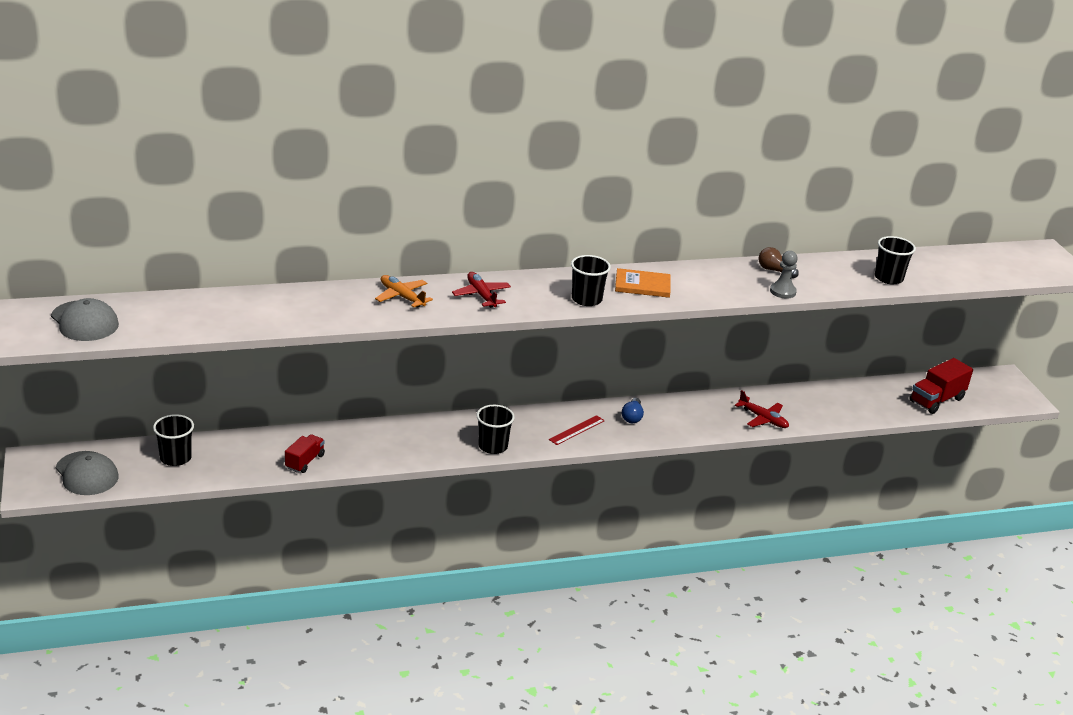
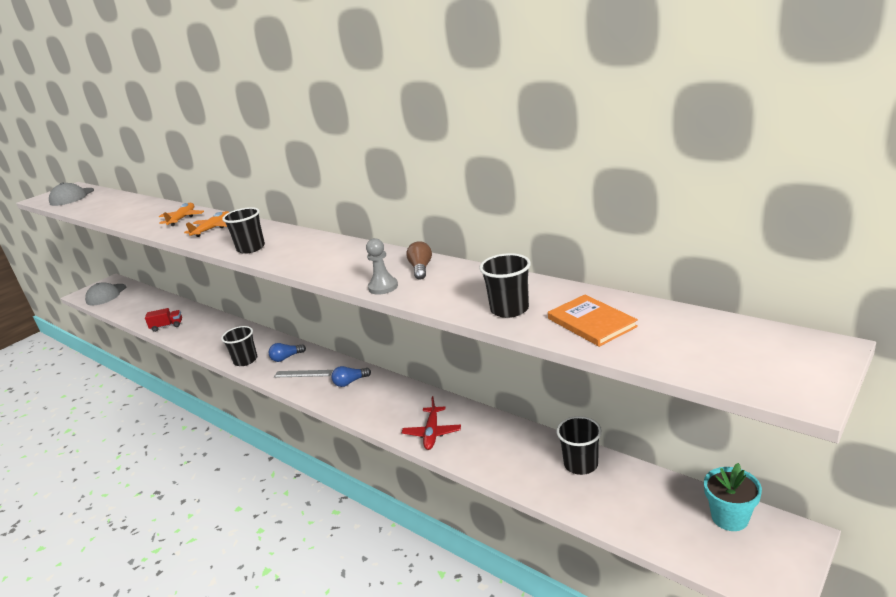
camera: 60 degrees right, 5 degrees down
(175, 458) = (139, 301): black cup -> black cup (580, 464)
(481, 295) = (213, 229): red plane -> orange plane
(529, 426) = (286, 358): none -> blue light bulb
(576, 430) = (303, 373): red ruler -> grey ruler
(642, 285) = (304, 250): orange book -> orange book (591, 322)
(936, 400) = (638, 511): red truck -> none
(972, 381) = (729, 517): none -> turquoise flower pot

